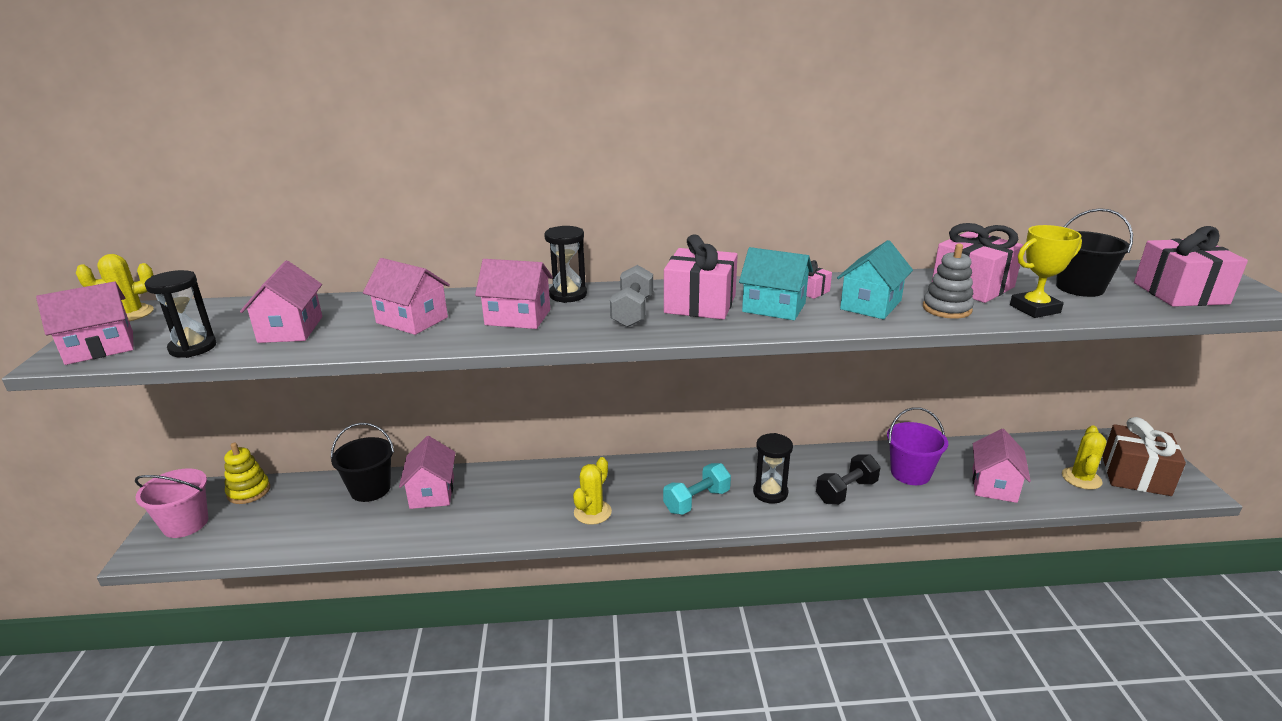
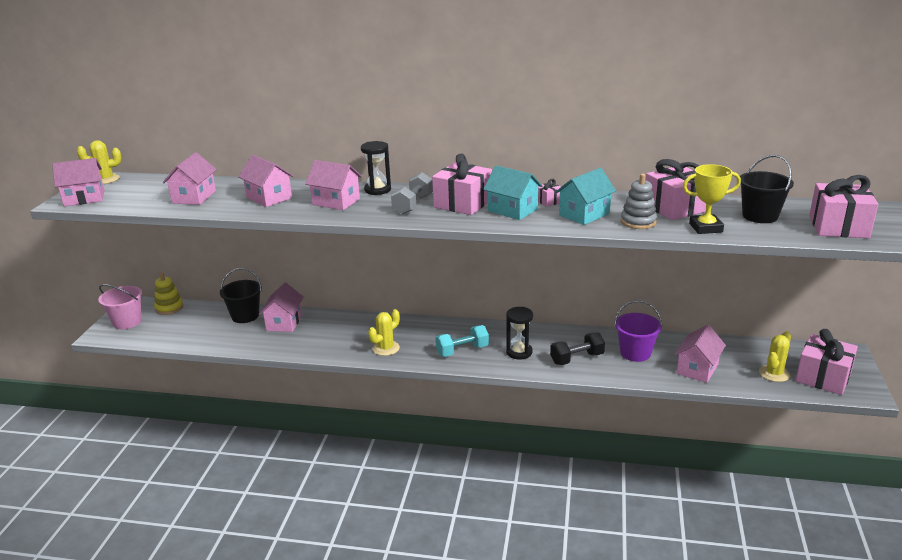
camera: 15 degrees right, 0 degrees up
(193, 348) = (135, 203): black hourglass -> none
(1135, 475) = (823, 377): brown gift -> pink gift

